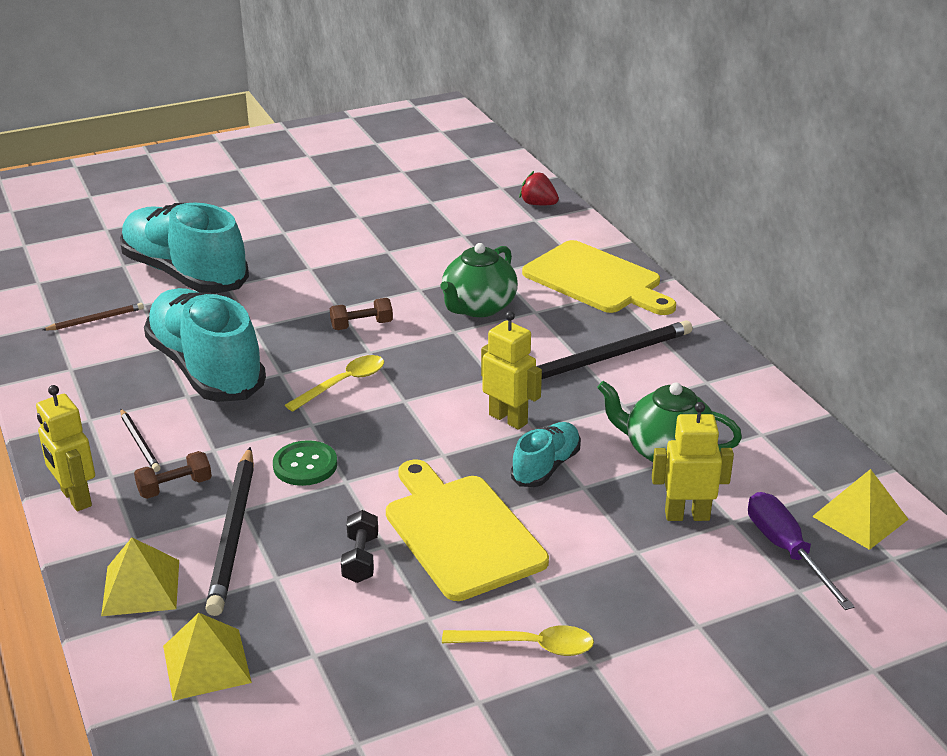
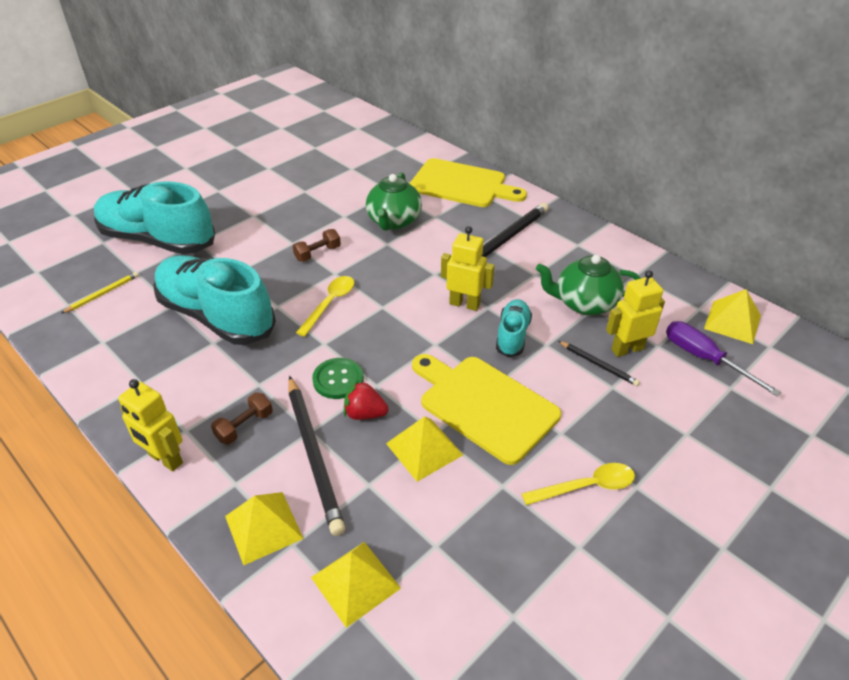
camera: 20 degrees left, 10 degrees up
(96, 319) = (103, 294): brown pencil -> yellow pencil
(140, 442) = (195, 394): black pencil -> black pencil (598, 365)
(360, 559) = (424, 449): black dumbbell -> yellow pyramid
(538, 204) = (390, 136): red strawberry -> red strawberry (365, 414)

